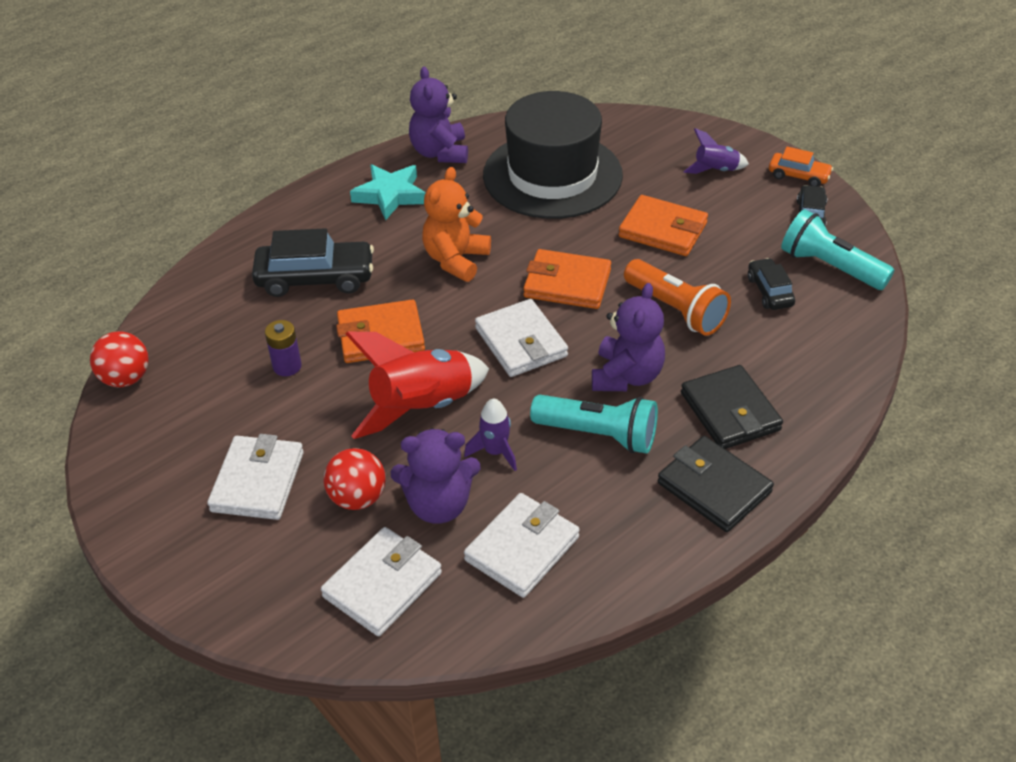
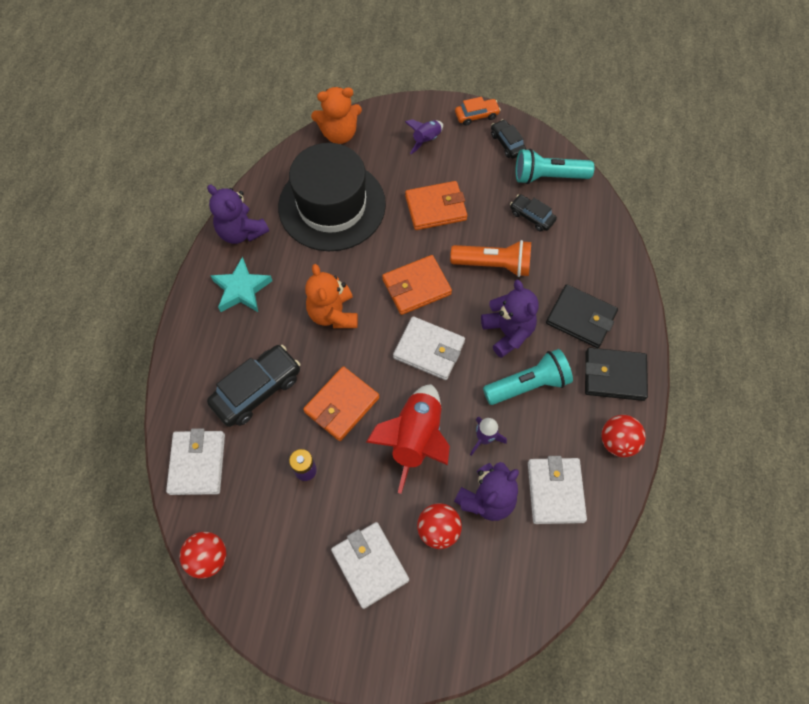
camera: 40 degrees left, 20 degrees up
(382, 584) = (505, 574): white wallet -> white wallet (197, 463)
(624, 123) = (339, 133): none -> orange teddy bear
(649, 551) = (617, 442): none -> red ball

